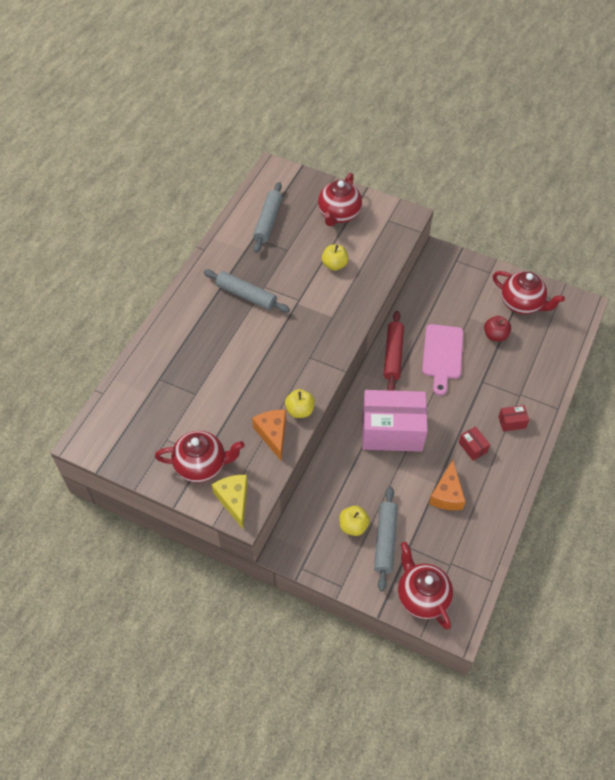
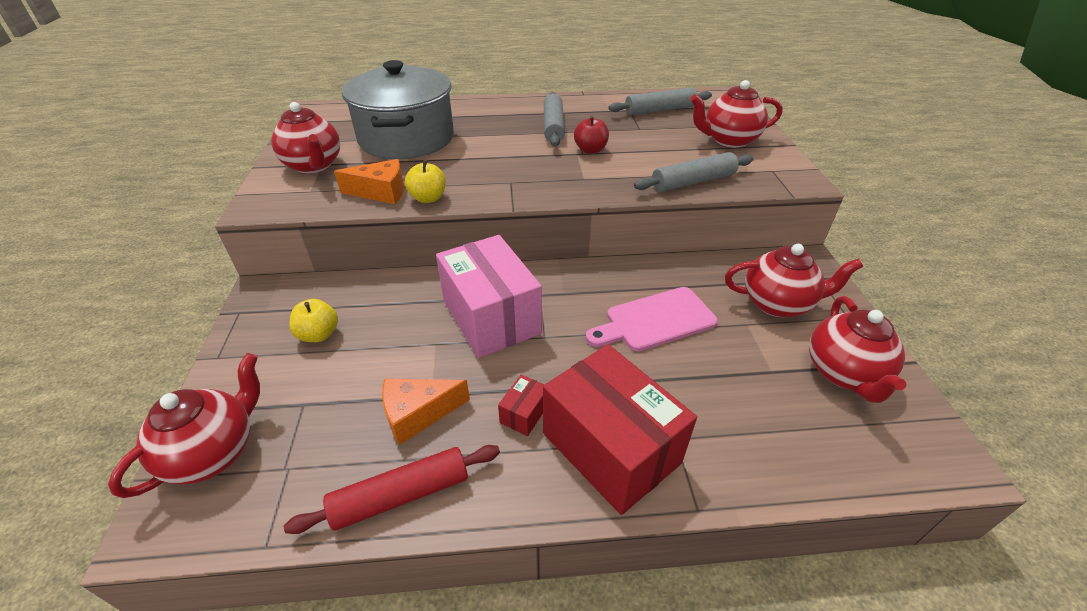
camera: 60 degrees right, 15 degrees down
(198, 393) = (406, 138): none -> grey pot
(234, 500) = (274, 196): yellow cheese -> none
(273, 434) = (381, 192): orange cheese -> orange cheese turned 45 degrees clockwise
(334, 265) = (658, 158): yellow apple -> none
(385, 541) = (305, 374): grey rolling pin -> grey rolling pin (693, 182)
(393, 355) = (609, 277): red rolling pin -> red rolling pin (401, 495)
(463, 293) = (778, 304): none -> red teapot
(495, 335) = (750, 364): red apple -> red apple (590, 150)
(512, 422) = (611, 448): red box -> red box, size x2.48

